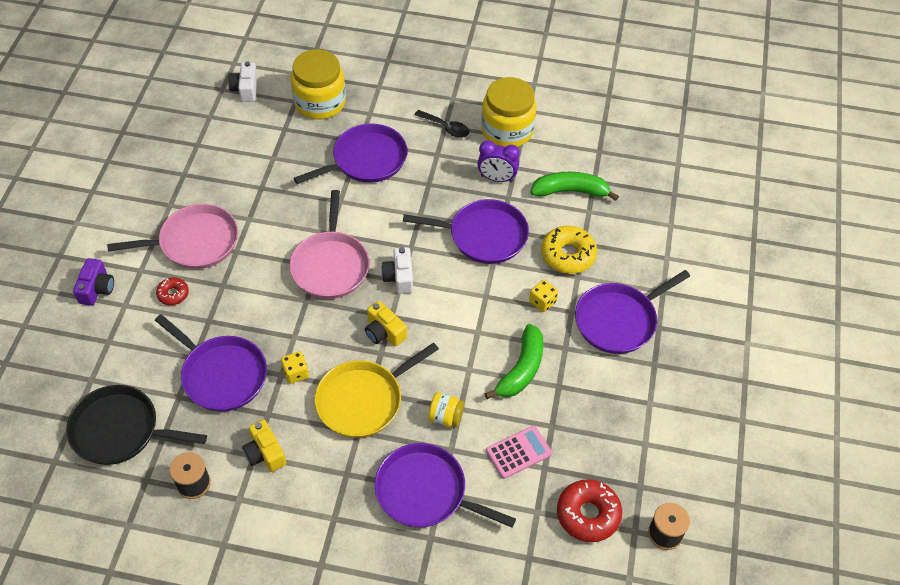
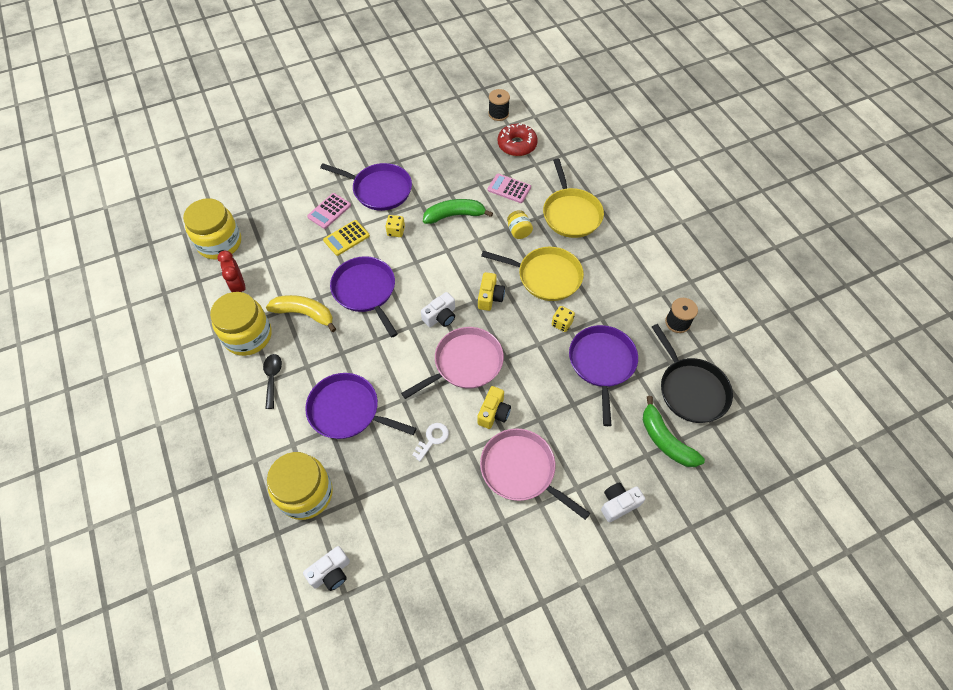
camera: 125 degrees left, 5 degrees up
(97, 289) = (618, 504): purple camera -> white camera
(173, 294) = (575, 446): red donut -> none
(265, 453) = (625, 301): yellow camera -> yellow camera (493, 413)
(283, 200) = (432, 439): none -> white key
(426, 492) = (571, 213): purple pan -> yellow pan
(497, 178) = (305, 314): purple clock -> yellow banana
(568, 255) = (346, 238): yellow donut -> yellow calculator
(570, 191) = (286, 265): green banana -> green banana (665, 440)
(572, 147) = (239, 287): none -> red clock
(620, 259) = (329, 211): none -> pink calculator
(643, 155) = (219, 243): none -> yellow jar

